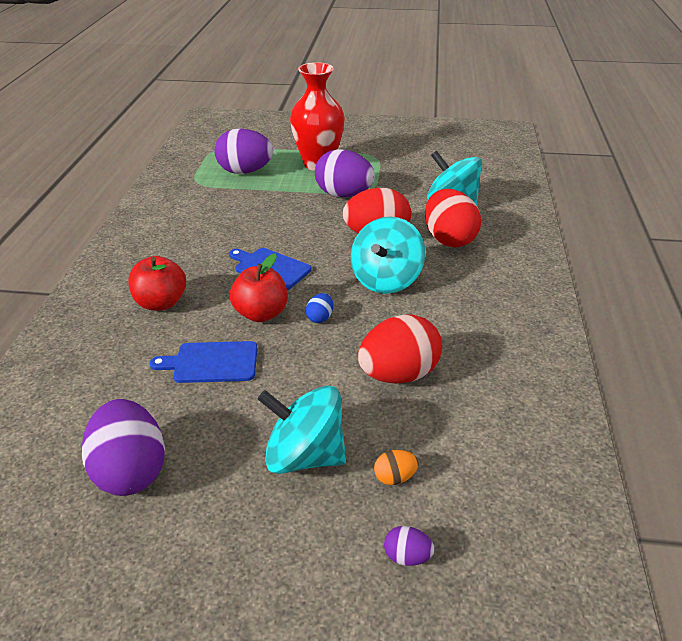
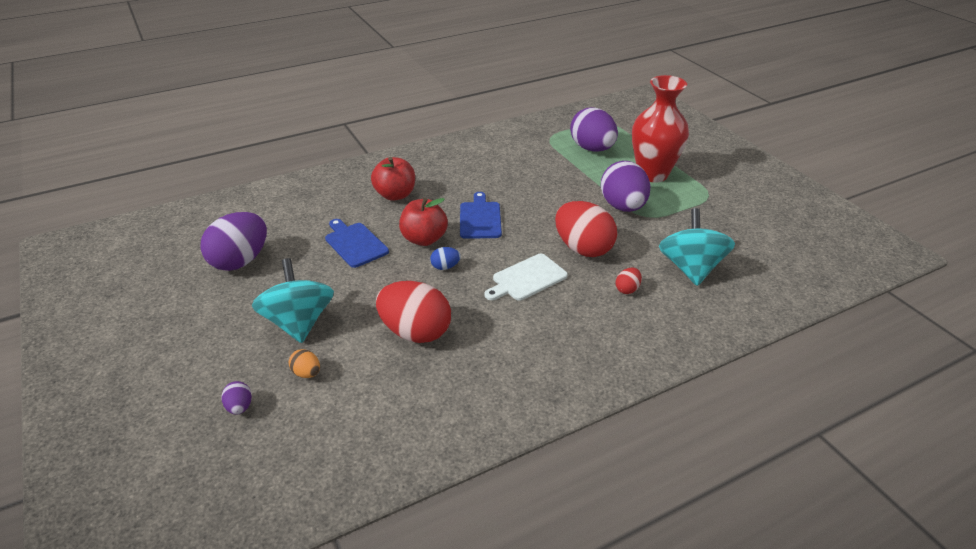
camera: 55 degrees right, 0 degrees up
(386, 280) = (527, 278): turquoise spinning top -> white cutting board
(449, 239) = (627, 289): red egg -> red egg, size x0.44

